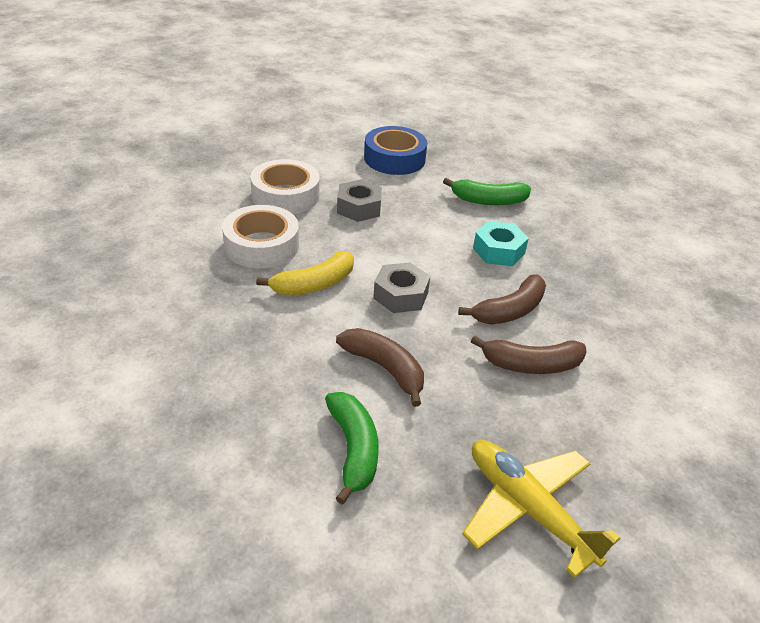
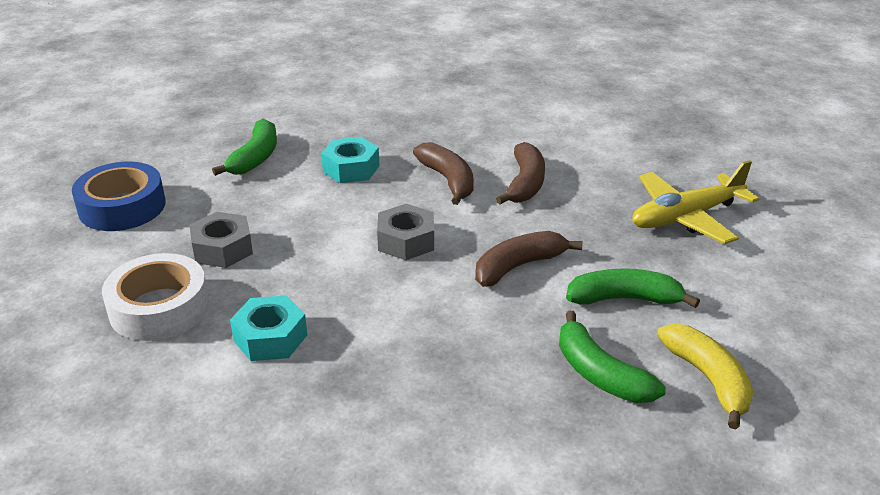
camera: 75 degrees left, 5 degrees down
(239, 431) = (600, 374): none -> green banana
(261, 245) = (270, 338): white tape -> turquoise nut
(314, 284) = (368, 300): yellow banana -> yellow banana (708, 379)

